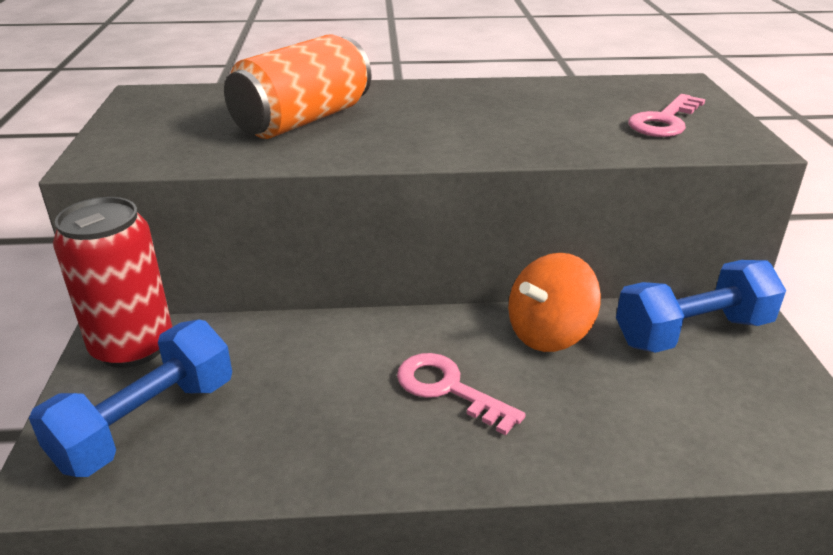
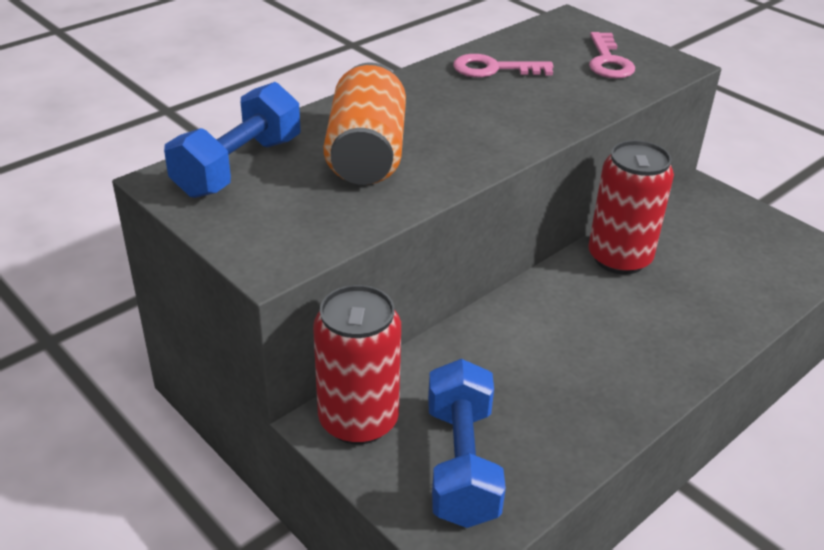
camera: 40 degrees left, 5 degrees up
(448, 389) = (612, 328): pink key -> pink key (494, 69)
(549, 333) = (619, 258): orange spinning top -> red can
(692, 332) = (692, 217): blue dumbbell -> blue dumbbell (238, 167)

